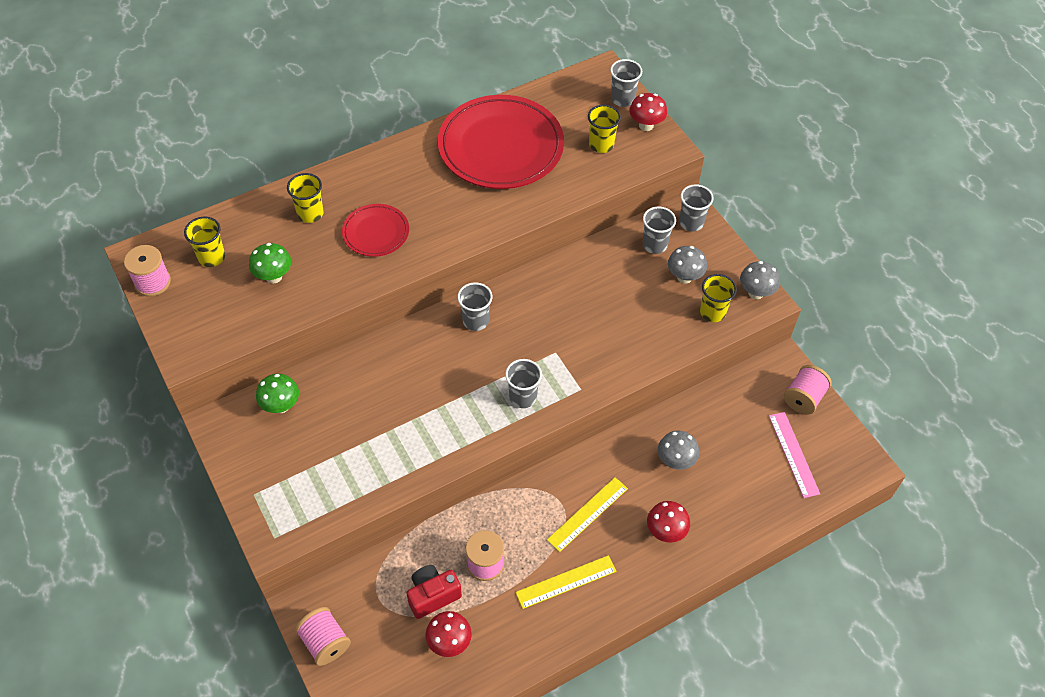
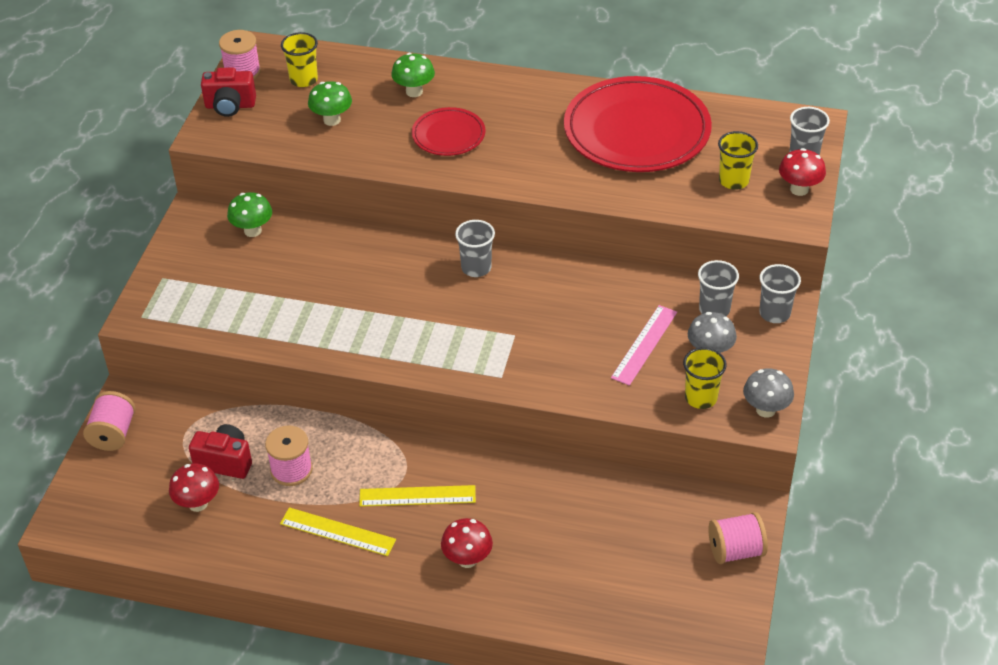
camera: 45 degrees right, 10 degrees down
(177, 317) = (230, 106): none -> red camera
(310, 214) = (414, 92): yellow cup -> green mushroom
(523, 397) = (444, 349): grey cup -> none
(675, 461) = (545, 512): grey mushroom -> none
(793, 454) = (665, 588): pink ruler -> pink ruler (644, 344)

